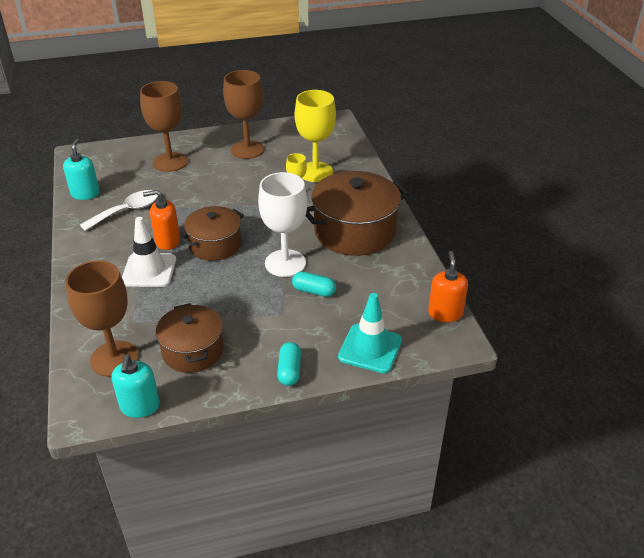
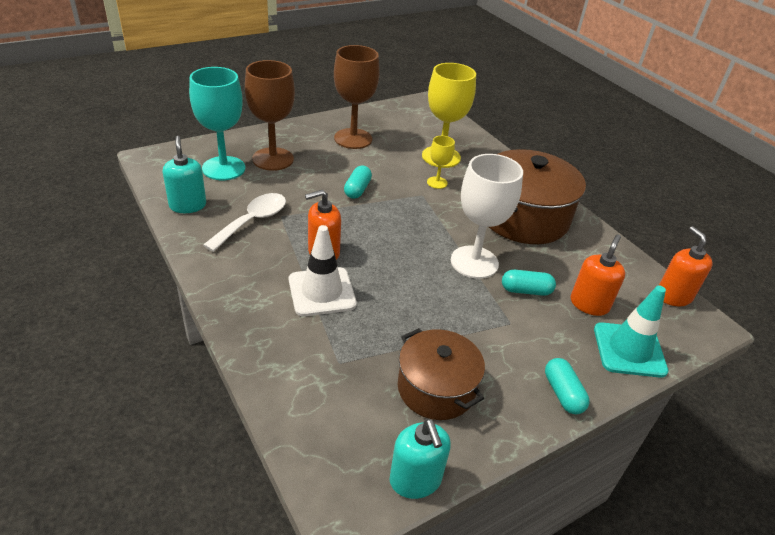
camera: 20 degrees left, 0 degrees up
(114, 359) = (344, 418): brown goblet -> none
(127, 166) = (223, 168): none -> turquoise goblet
(215, 245) = (382, 250): brown pot -> none
(224, 194) = (357, 190): none -> turquoise capsule
(362, 309) = (589, 304): none -> orange soap dispenser

